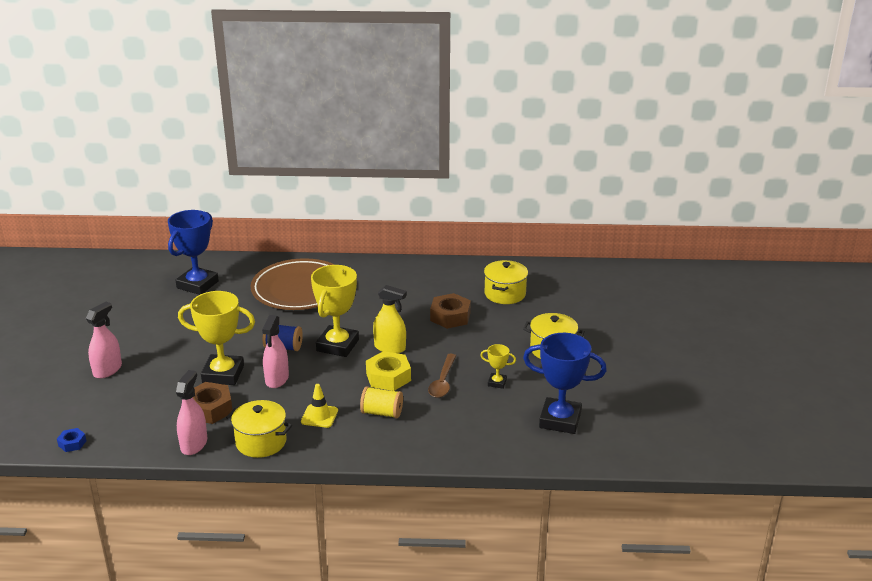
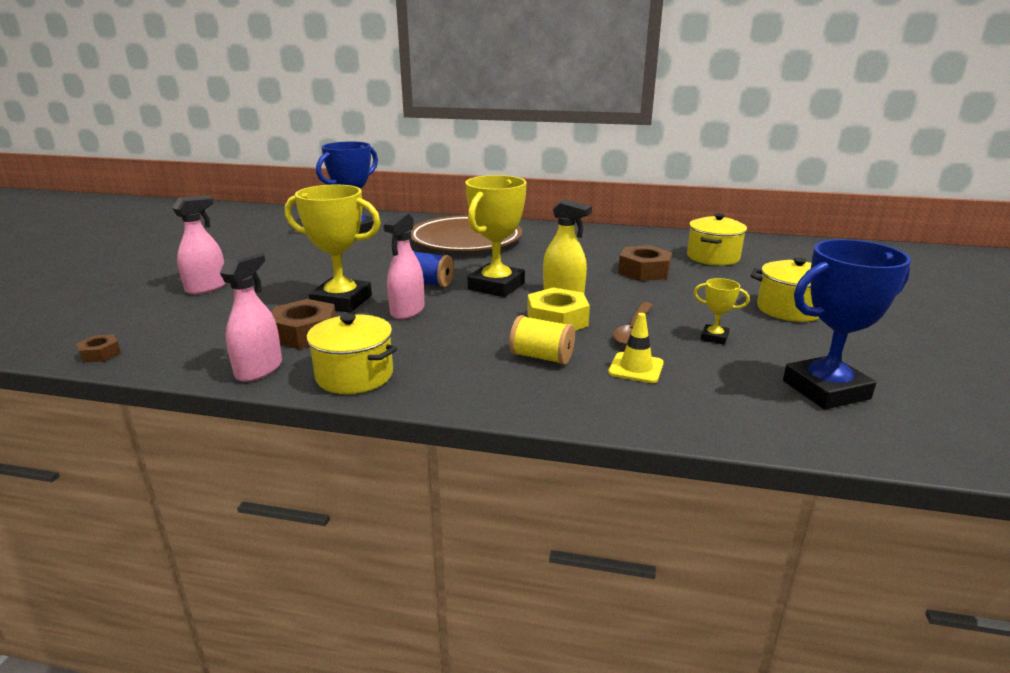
camera: 10 degrees right, 5 degrees down
(72, 443) = (100, 354): blue nut -> brown nut
(319, 416) = (450, 353): yellow traffic cone -> yellow traffic cone (636, 368)
(560, 420) = (825, 390): blue trophy -> blue trophy turned 45 degrees counterclockwise

